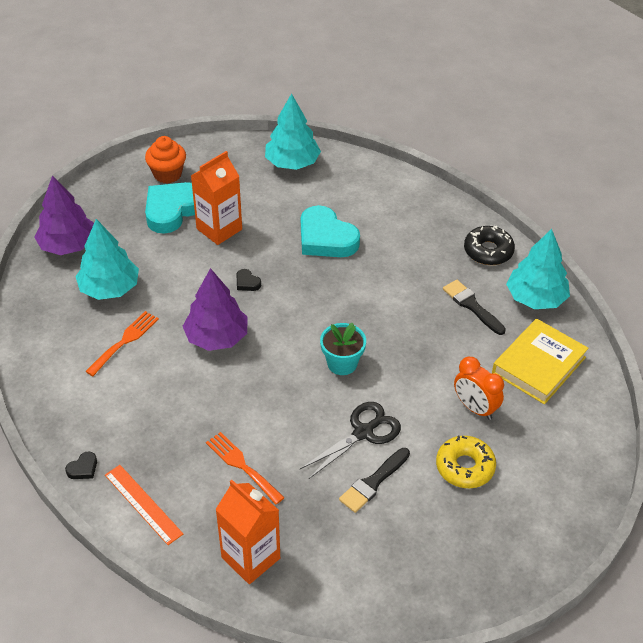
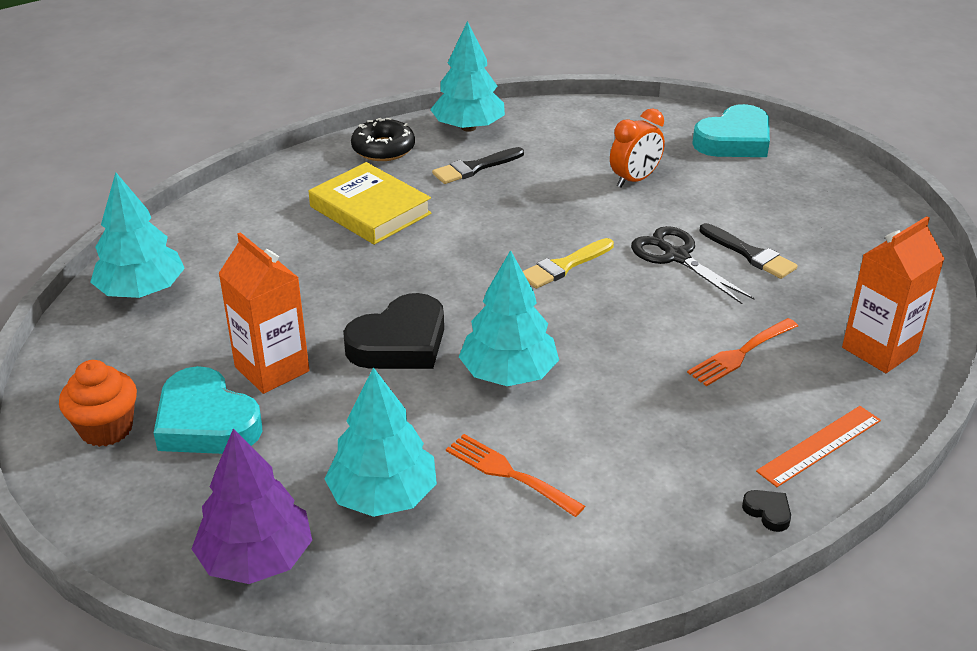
camera: 85 degrees left, 10 degrees down
(216, 337) = (509, 374): purple tree -> turquoise tree
(247, 282) = (400, 342): black heart -> black heart, size x2.47
(326, 238) = (324, 267): turquoise heart -> turquoise heart (734, 140)
(342, 363) = (564, 266): turquoise flower pot -> yellow brush
(465, 467) = (719, 193): yellow donut -> none
(539, 365) = (571, 136): yellow book -> yellow book (370, 210)

